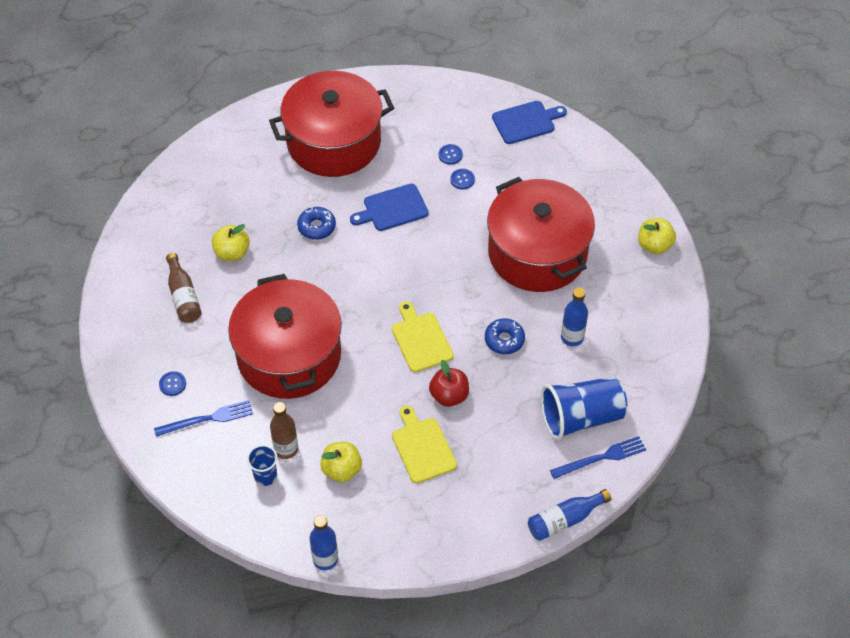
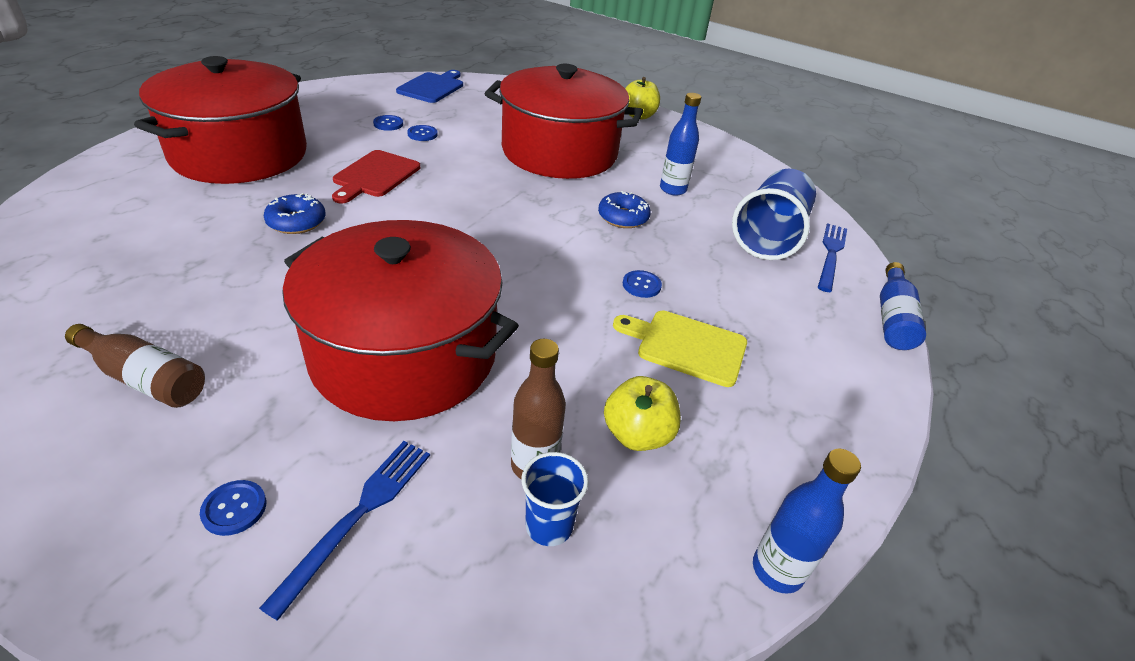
camera: 50 degrees left, 15 degrees down
(232, 253) = (190, 293): yellow apple -> none
(392, 208) = (375, 176): blue cutting board -> red cutting board
(421, 339) = (546, 256): yellow cutting board -> none
(449, 395) = (641, 285): red apple -> blue button

